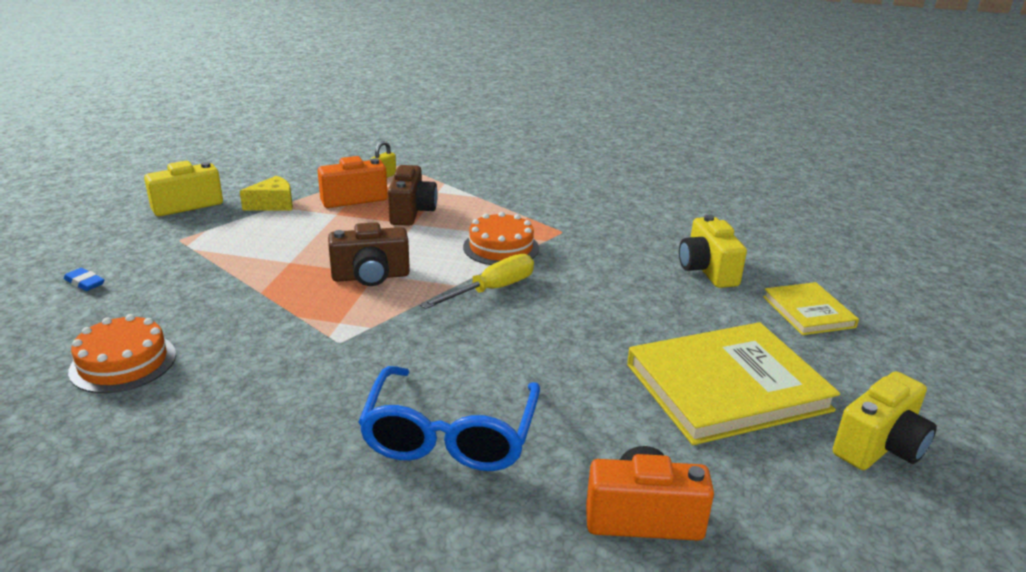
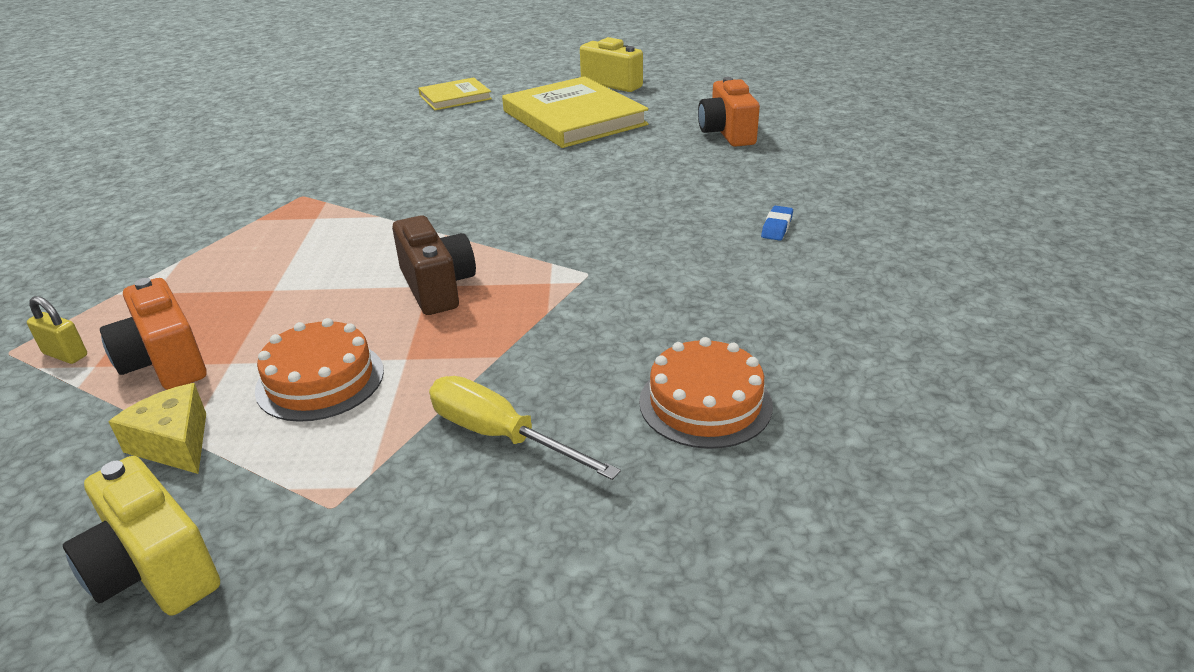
camera: 100 degrees left, 5 degrees up
(85, 283) = (521, 553): blue eraser -> blue eraser (776, 227)
(411, 212) = (232, 299): brown camera -> none
(450, 435) = (694, 197): blue glasses -> none
(492, 290) = (452, 214): yellow screwdriver -> yellow screwdriver (500, 435)
(501, 247) = (347, 222): orange cake -> orange cake (320, 380)
(707, 270) = (390, 129): yellow camera -> none

